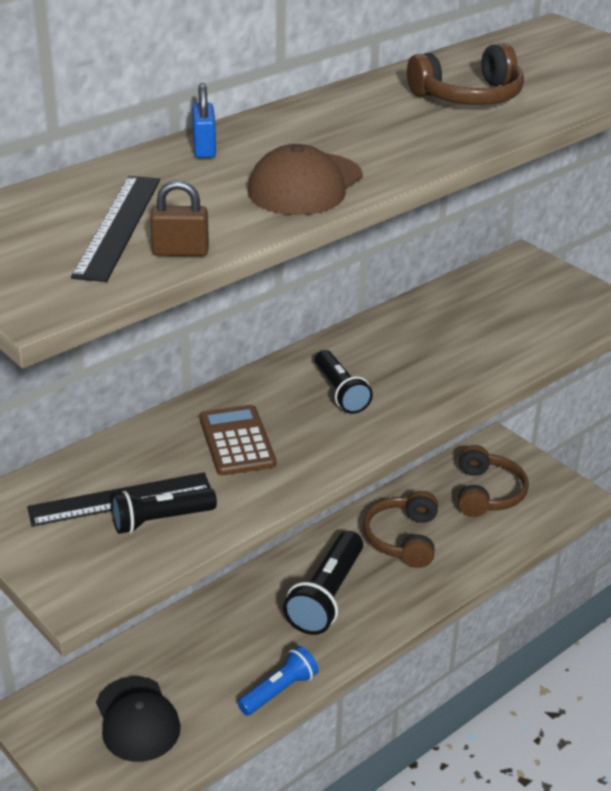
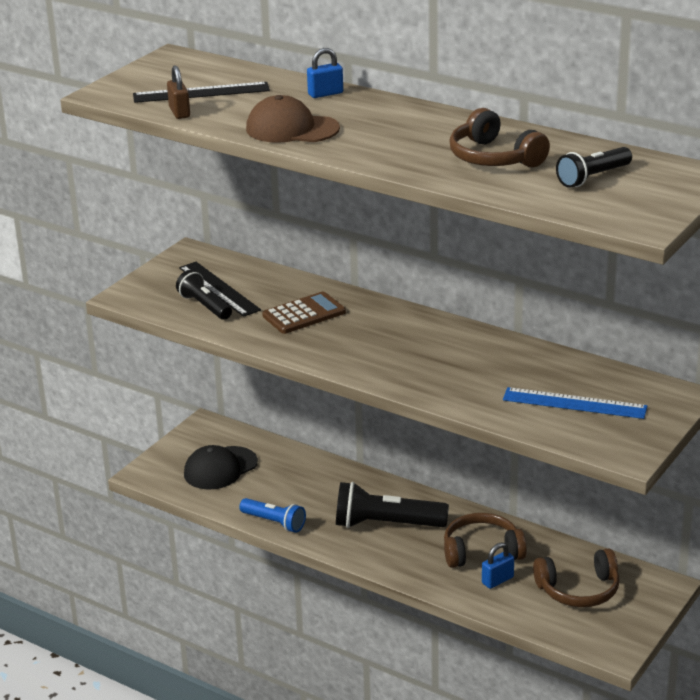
camera: 75 degrees right, 5 degrees down
(340, 392) = (390, 342): black flashlight -> black flashlight (593, 177)
(454, 540) = (497, 580): none -> blue padlock
(517, 312) = (574, 403): none -> blue ruler

